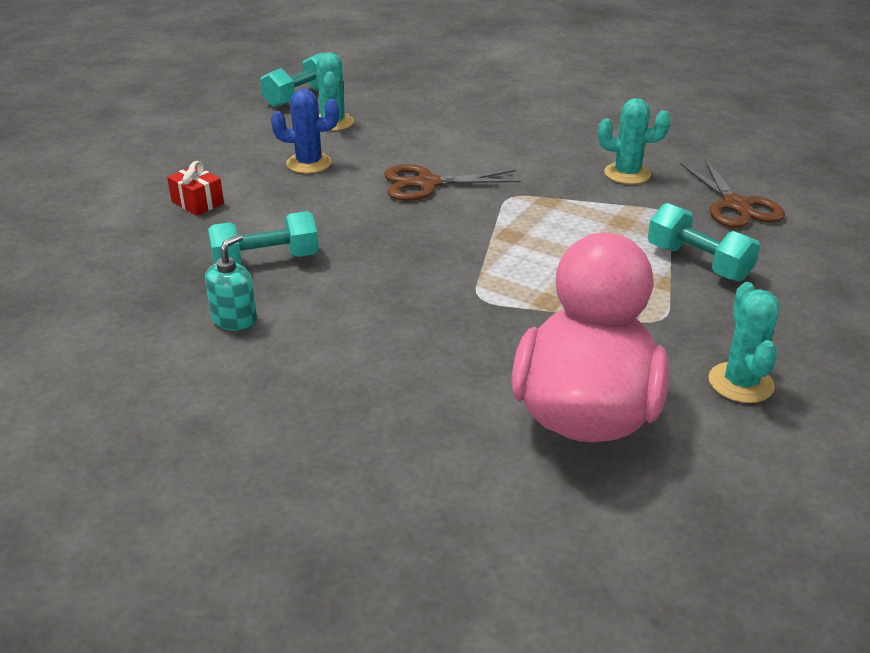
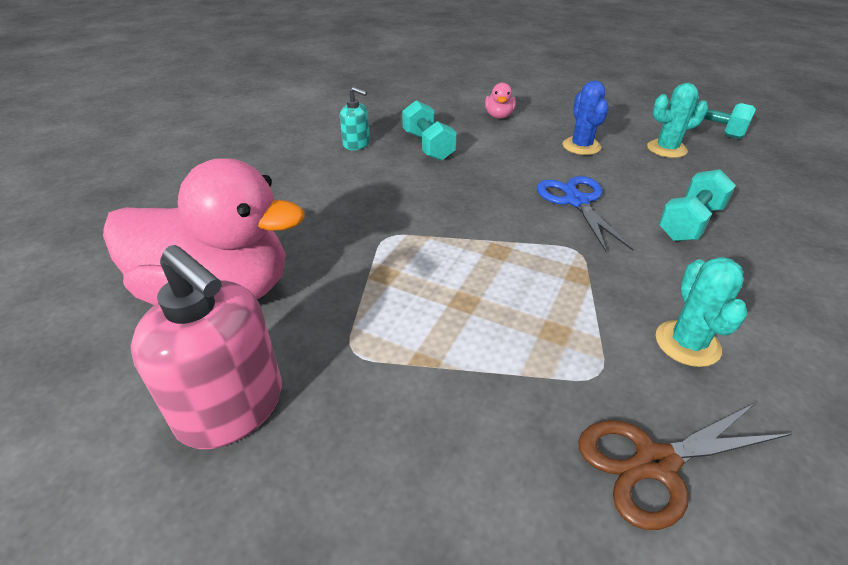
camera: 85 degrees right, 5 degrees up
(197, 202) = (499, 116): red gift -> pink duck
(427, 184) = (576, 201): brown scissors -> blue scissors
(698, 262) = (475, 396): turquoise dumbbell -> turquoise dumbbell (690, 223)
(740, 383) = (232, 407): turquoise cactus -> pink soap dispenser

